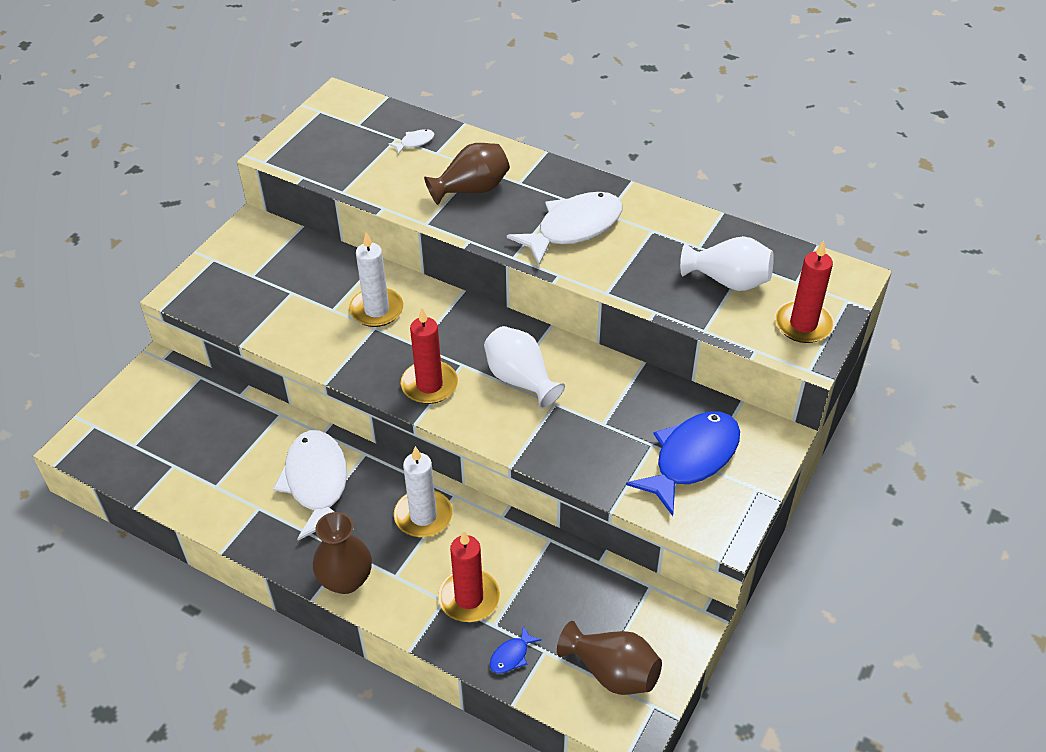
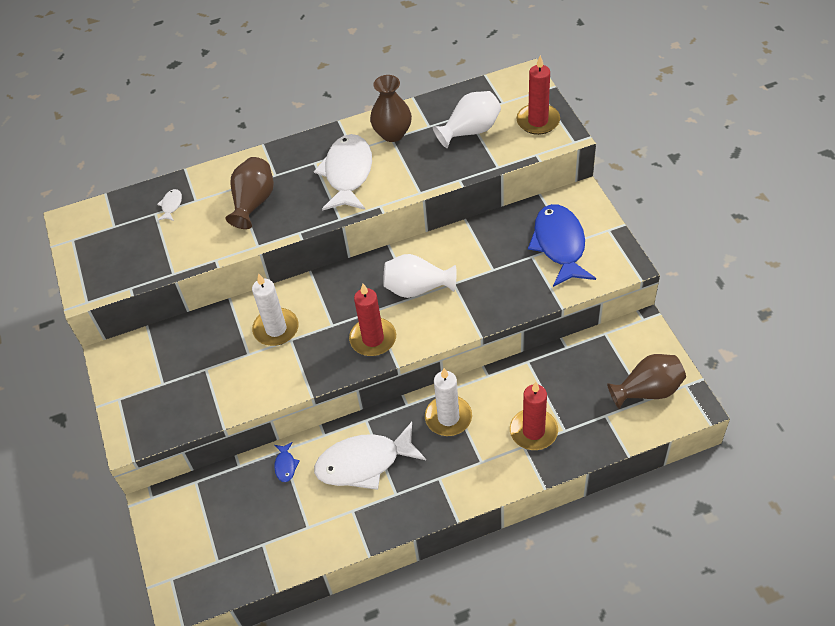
camera: 45 degrees left, 5 degrees up
(317, 483) = (364, 463): white fish -> white fish turned 45 degrees counterclockwise
(345, 580) = (459, 492): brown vase -> brown vase (392, 134)
(511, 655) = (594, 434): blue fish -> blue fish (285, 465)

